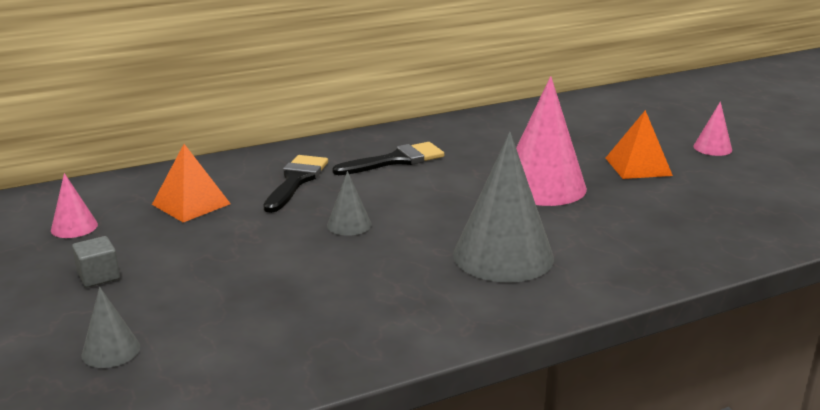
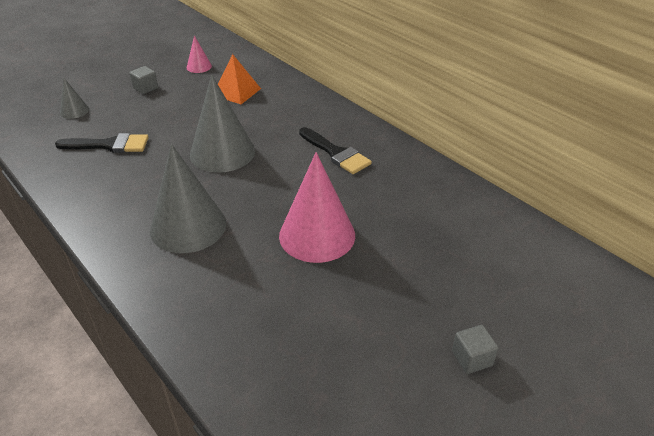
camera: 75 degrees right, 15 degrees up
(296, 181) = (283, 119): black brush -> black brush (109, 145)
(349, 224) = (222, 152): grey cone -> grey cone, size x2.11
(638, 166) = (388, 295): orange pyramid -> none
(712, 148) = (472, 358): pink cone -> grey cube

